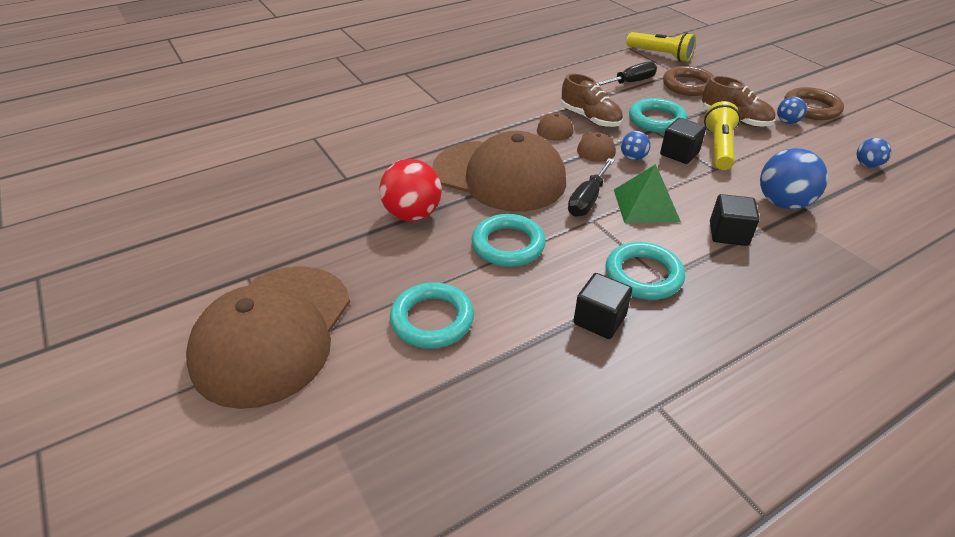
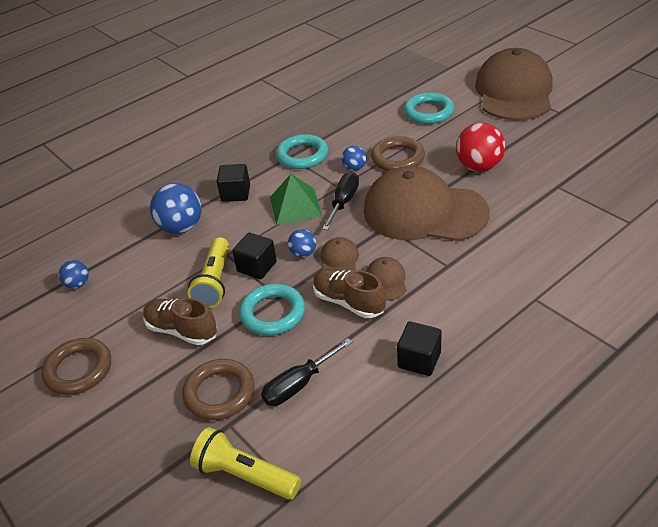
camera: 175 degrees right, 0 degrees up
(508, 245) = (398, 158): turquoise ring -> brown ring
(599, 320) = (330, 128): black cube -> black cube (419, 360)
(787, 122) = (122, 337): blue ball -> blue ball (354, 168)

